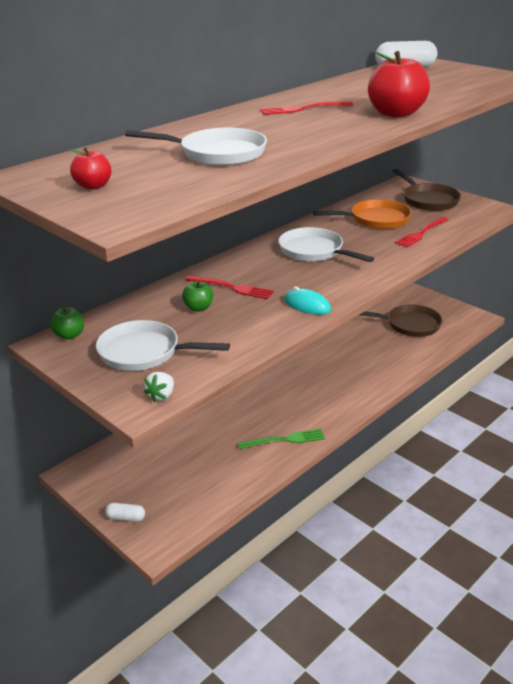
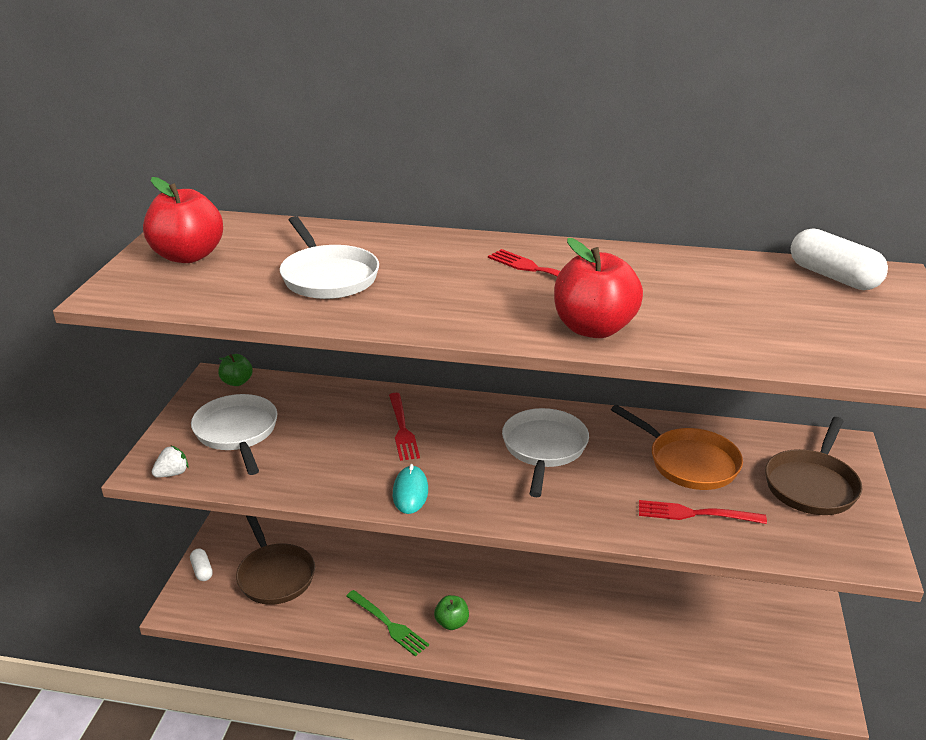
camera: 55 degrees right, 0 degrees up
(93, 186) = (188, 256): red apple -> red apple, size x1.91
(161, 396) = (172, 473): white strawberry -> white strawberry turned 150 degrees clockwise
(198, 308) = (342, 427): green apple -> green apple (452, 623)
(409, 325) = (724, 635): brown pan -> brown pan (275, 575)

